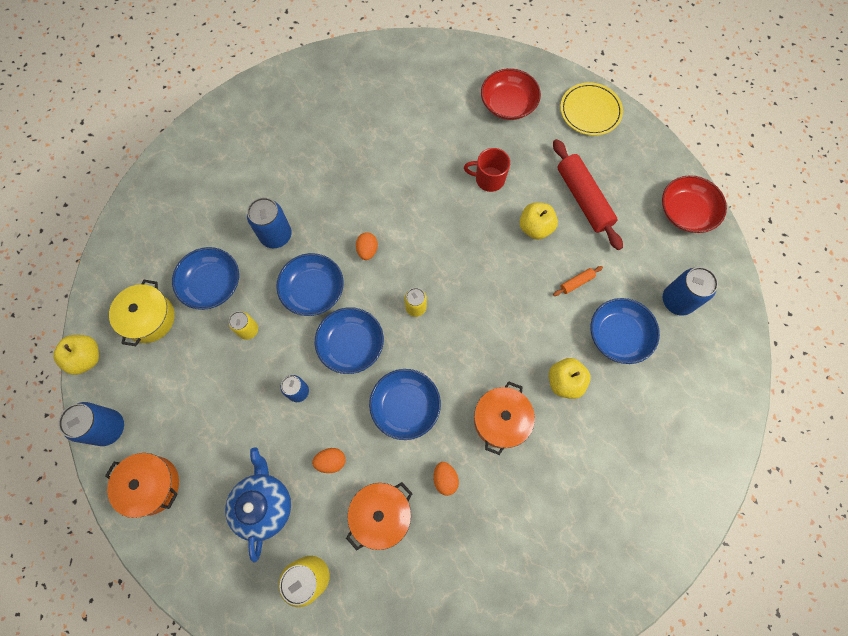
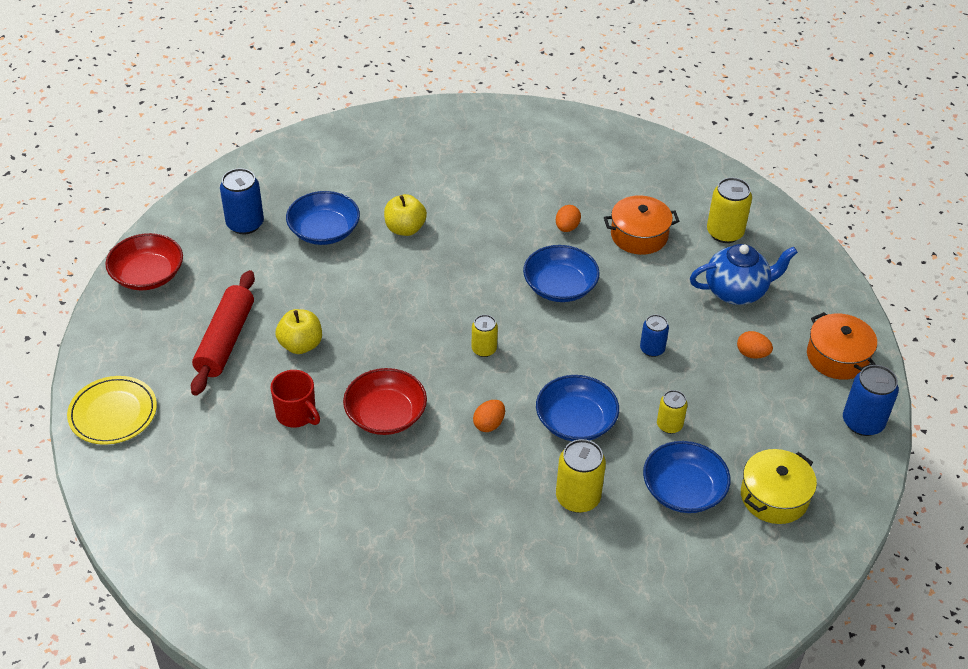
camera: 145 degrees left, 25 degrees down
(86, 358) = (863, 497): yellow apple -> none
(264, 504) = (736, 291): blue teapot -> blue teapot turned 135 degrees counterclockwise
(276, 235) = (578, 498): blue can -> yellow can
(331, 461) = (657, 287): orange egg -> orange egg (752, 354)
(351, 345) = (573, 356): blue bowl -> none
(501, 420) = (485, 235): orange pot -> none
(508, 104) = (188, 477): red bowl -> red bowl (385, 414)
(576, 282) = (314, 283): orange rolling pin -> none

